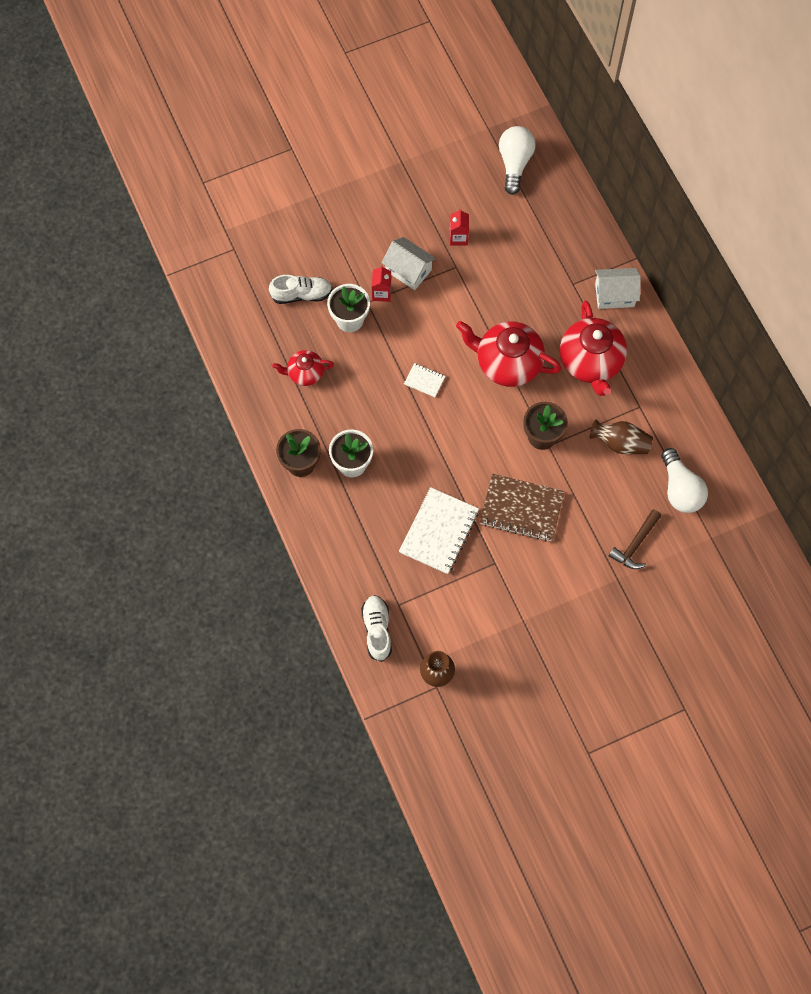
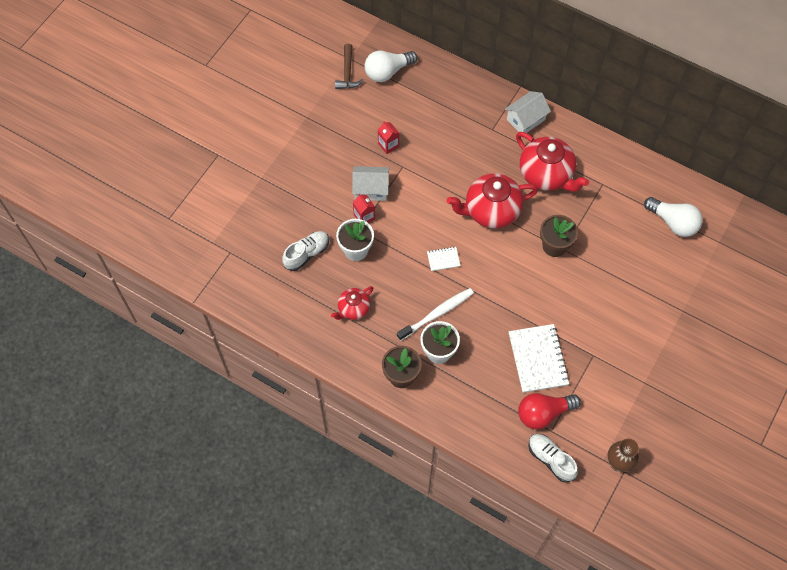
camera: 35 degrees left, 5 degrees down
(378, 428) = (437, 314): none -> white toothbrush
(404, 584) = (543, 413): none -> red light bulb
(514, 163) = (387, 72): white light bulb -> white light bulb turned 90 degrees counterclockwise
(521, 509) = (581, 305): brown notebook -> none
(620, 443) = (610, 217): brown vase -> none
(635, 544) = (675, 279): brown hammer -> brown hammer (348, 73)

